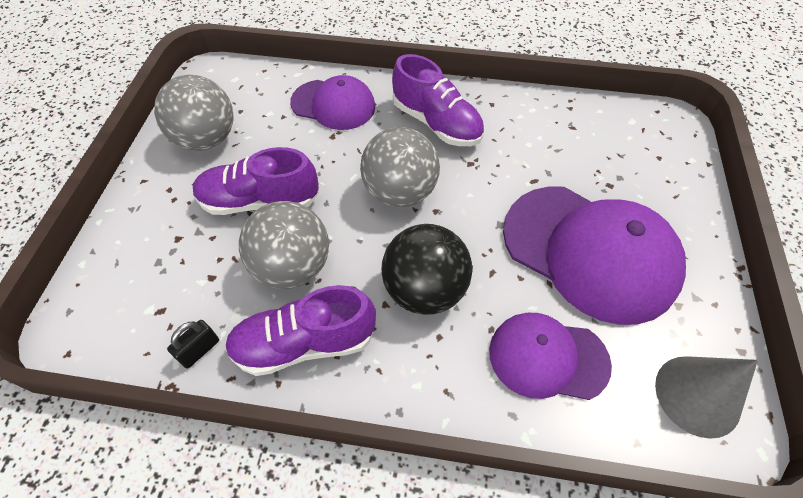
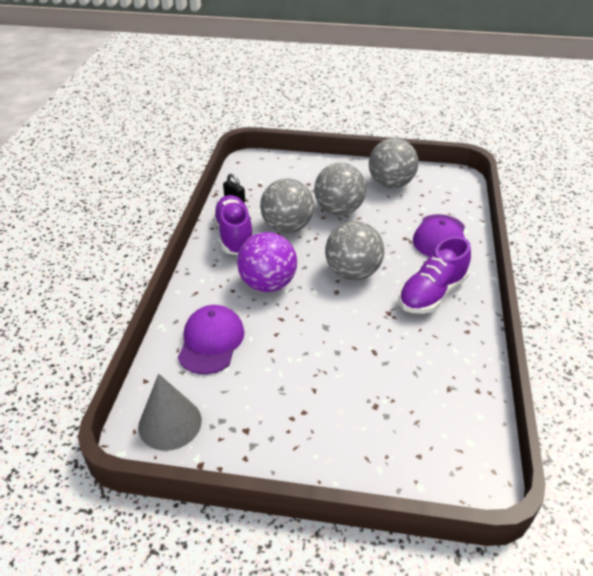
camera: 90 degrees right, 15 degrees down
(259, 201) = (338, 210): purple shoe -> grey ball
(425, 290) = (268, 284): black ball -> purple ball
(590, 252) = (299, 379): purple cap -> none

